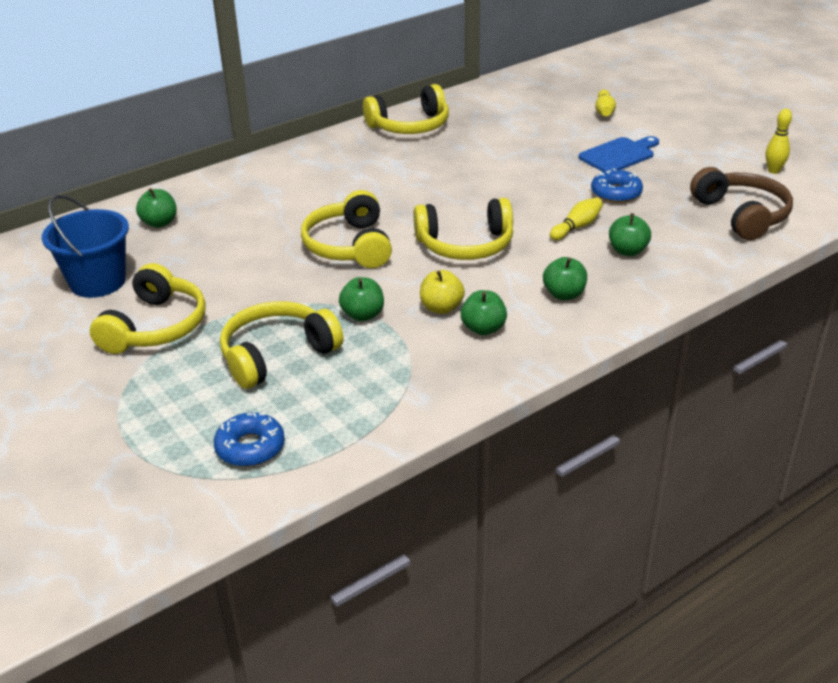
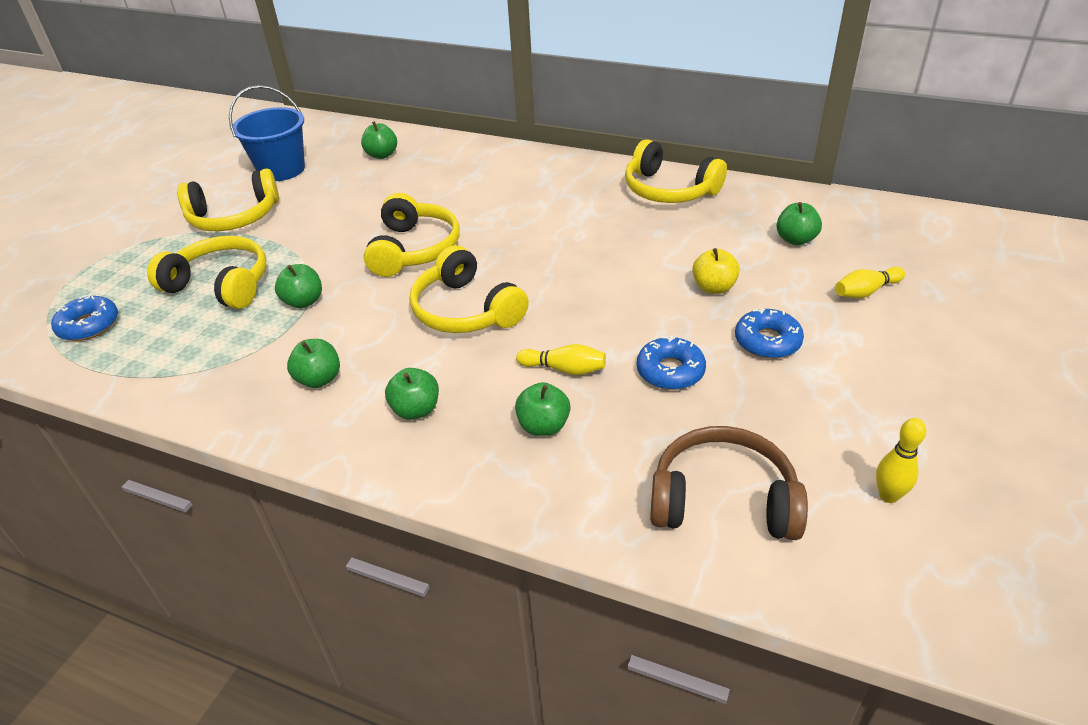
camera: 60 degrees right, 5 degrees up
(349, 246) = (413, 249): yellow headphones -> yellow headphones turned 135 degrees clockwise
(441, 308) = (341, 340): yellow apple -> yellow apple (714, 287)
(527, 109) = (795, 239): none -> green apple
(619, 155) = (767, 341): blue cutting board -> blue donut
(741, 215) = (723, 500): brown headphones -> brown headphones turned 120 degrees counterclockwise

